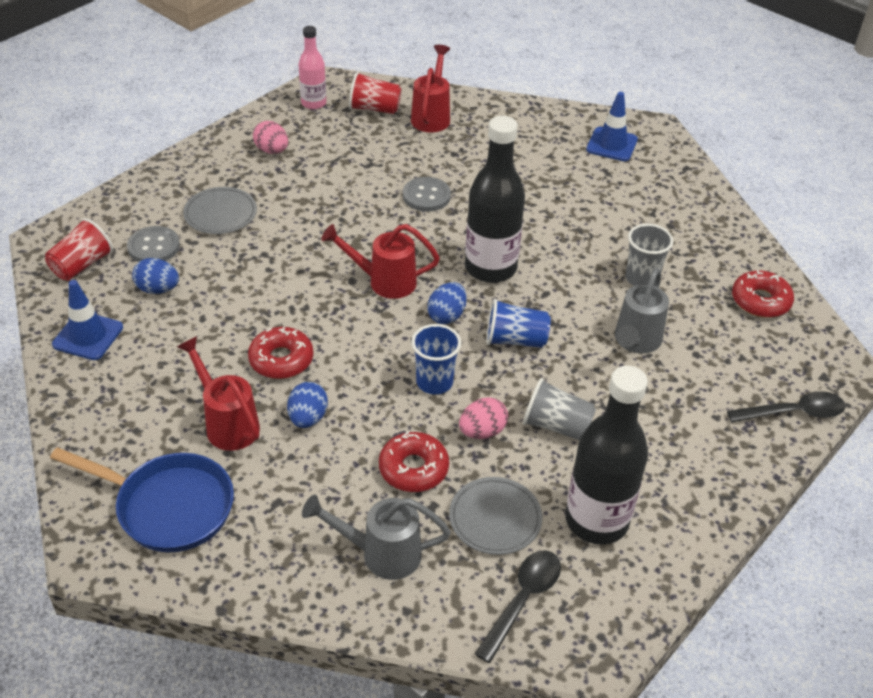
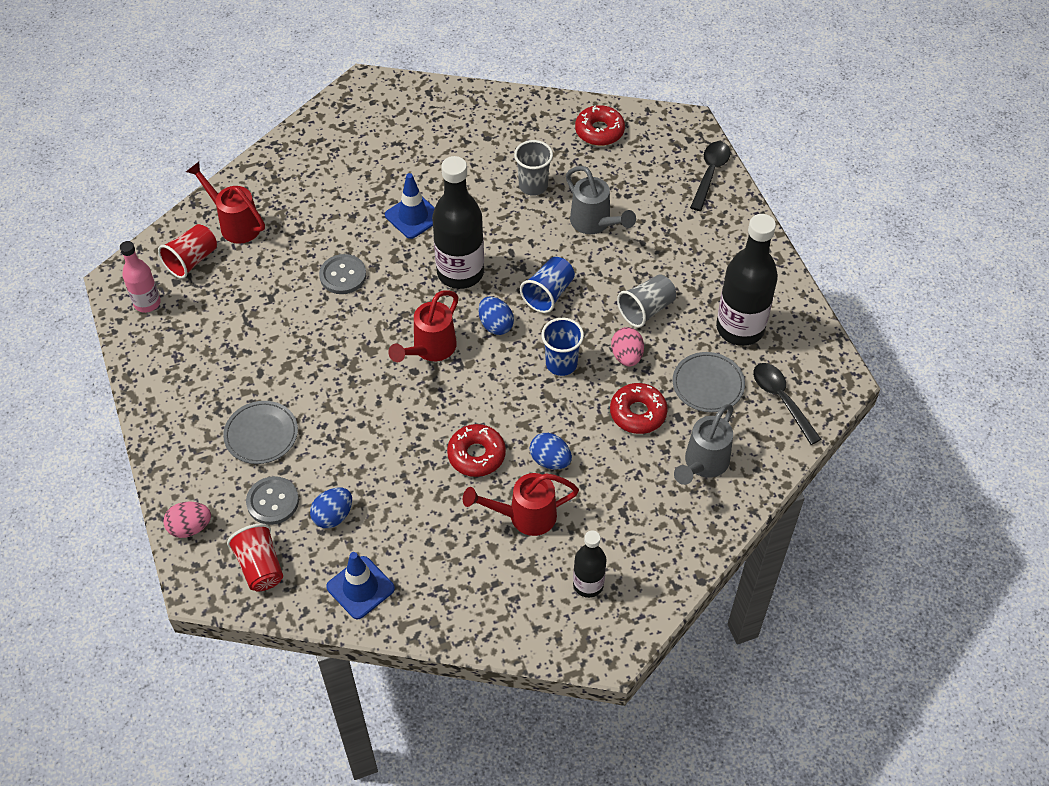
camera: 60 degrees left, 10 degrees up
(168, 506) = (588, 584): blue pan -> black bottle
(272, 150) = (196, 362): pink egg -> pink egg (190, 527)
(611, 144) = (366, 122): blue traffic cone -> blue traffic cone (413, 216)

